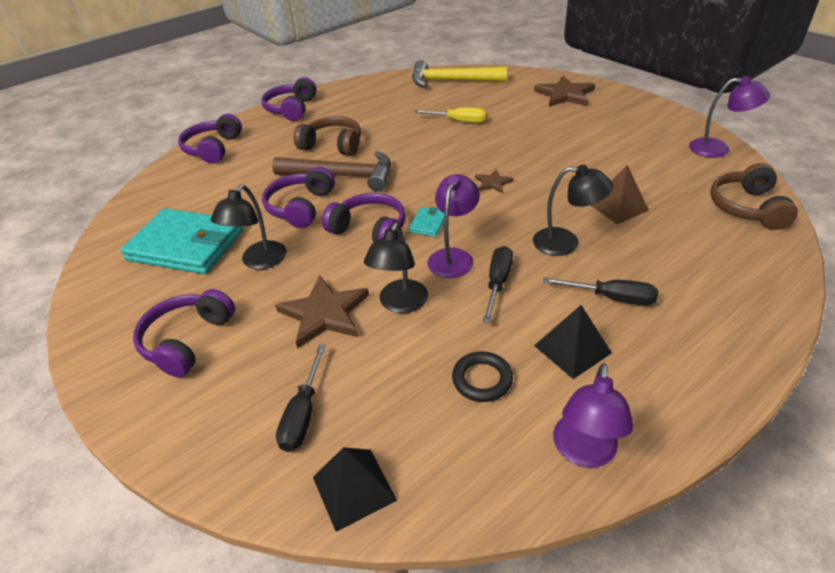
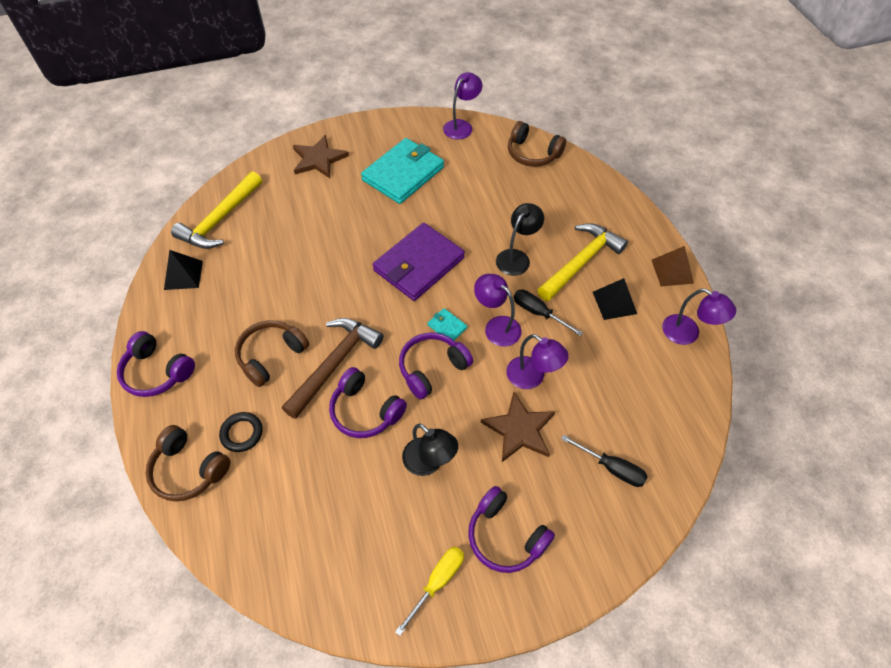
camera: 70 degrees left, 15 degrees up
(186, 245) = (368, 522): turquoise wallet -> turquoise wallet (403, 173)
(213, 149) = (189, 470): purple headphones -> brown headphones
(353, 488) = (677, 454): black pyramid -> black pyramid (183, 275)
(400, 304) = (532, 377): black lamp -> purple lamp
(459, 121) = (305, 245): yellow screwdriver -> yellow screwdriver (437, 582)
(482, 379) = (620, 358): black ring -> black ring (242, 433)
(493, 183) = (419, 264): brown star -> purple wallet
(611, 298) = (581, 262): black screwdriver -> yellow hammer
(618, 207) = (494, 211): brown pyramid -> brown pyramid (672, 271)

